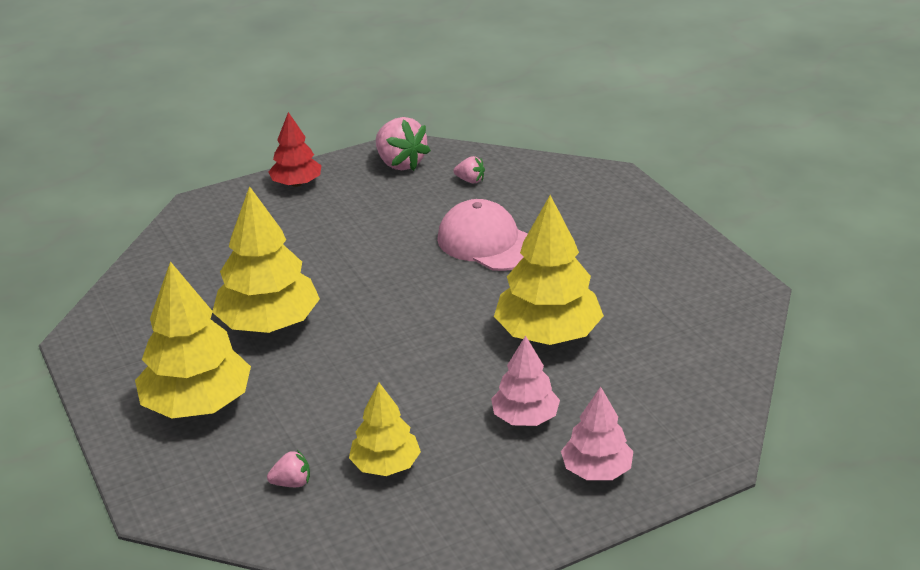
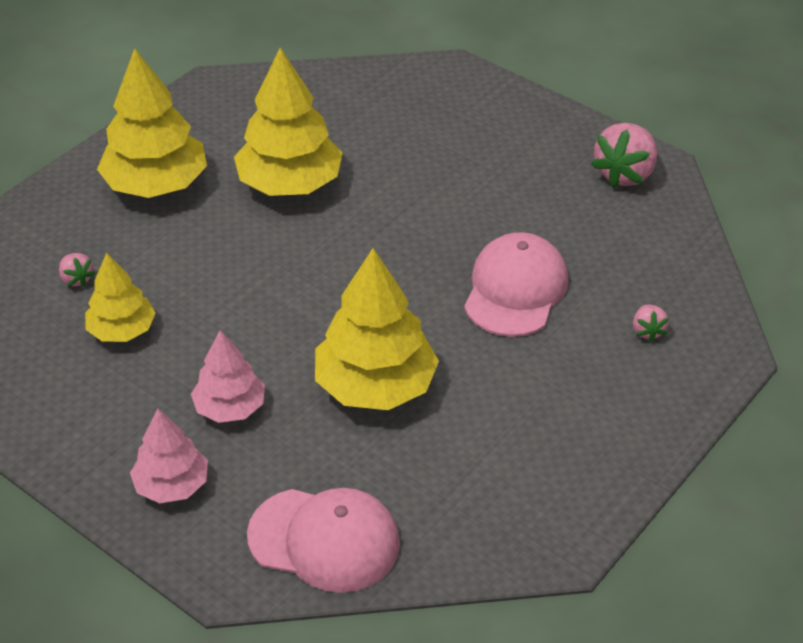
camera: 65 degrees right, 10 degrees up
(296, 183) = (532, 116): red tree -> none
(470, 180) = (629, 238): pink strawberry -> pink strawberry (647, 331)
(696, 397) = (324, 540): none -> pink cap

